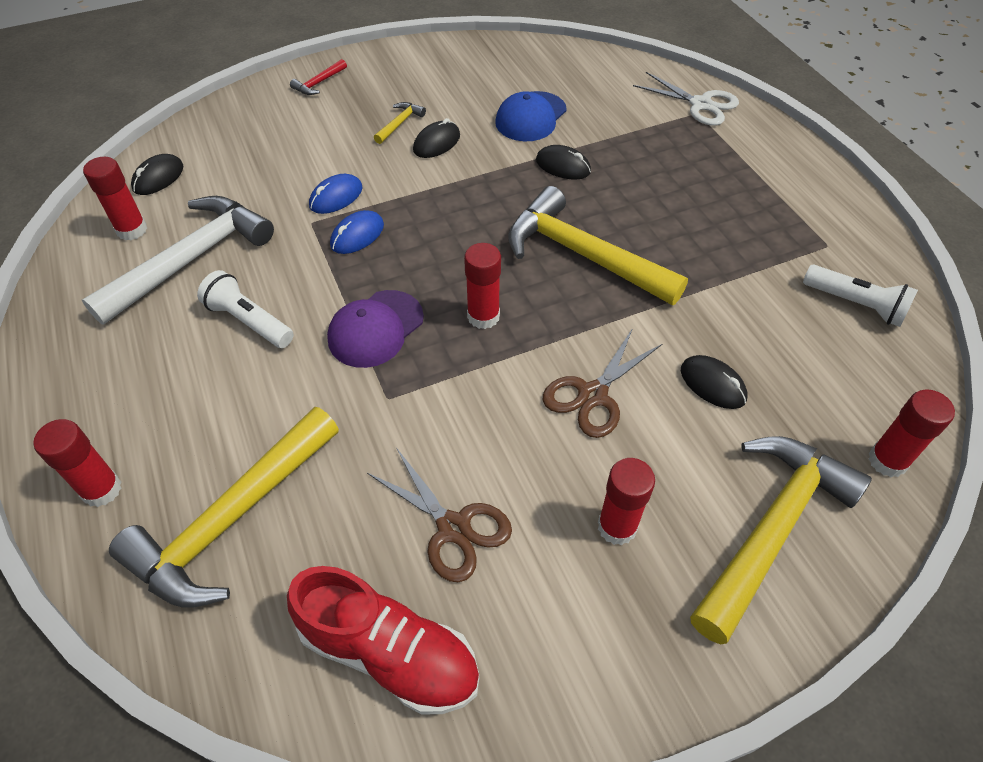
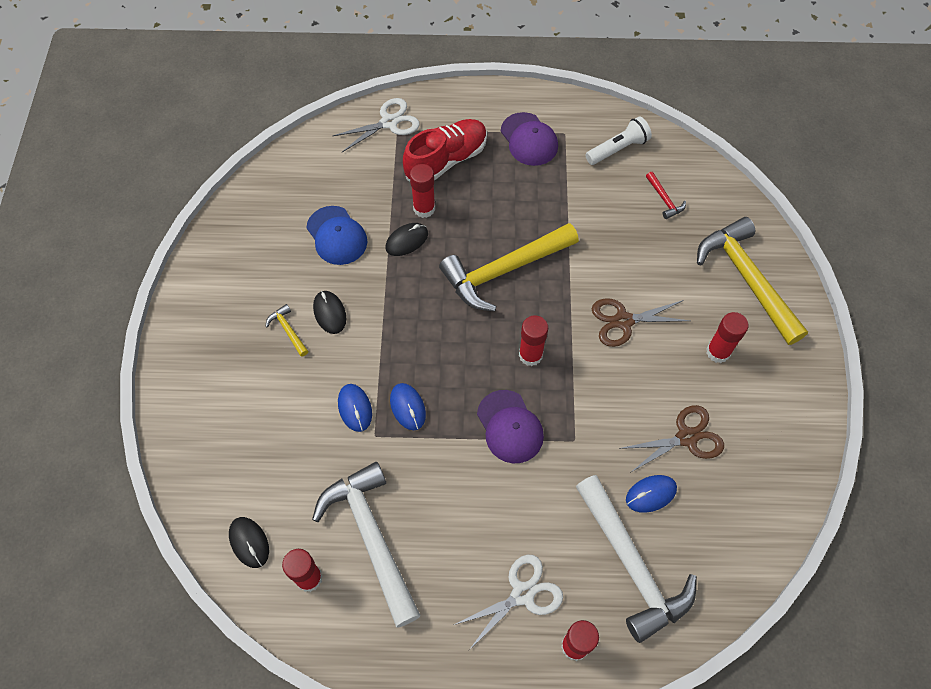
camera: 65 degrees left, 10 degrees up
(159, 412) = (522, 594): none -> white scissors
(231, 520) = (632, 565): yellow hammer -> white hammer
(249, 321) = (462, 510): white flashlight -> none
(318, 83) = (190, 374): red hammer -> red hammer (664, 200)
(345, 509) = (651, 494): none -> blue mouse
(389, 653) = (752, 500): red shoe -> red shoe (446, 160)
(593, 395) = (623, 321): brown scissors -> brown scissors turned 105 degrees clockwise
(712, 384) = (643, 254): black mouse -> none
(786, 217) = (529, 139): none -> purple cap
(887, 461) = (728, 202): red glue stick -> red glue stick (424, 208)

